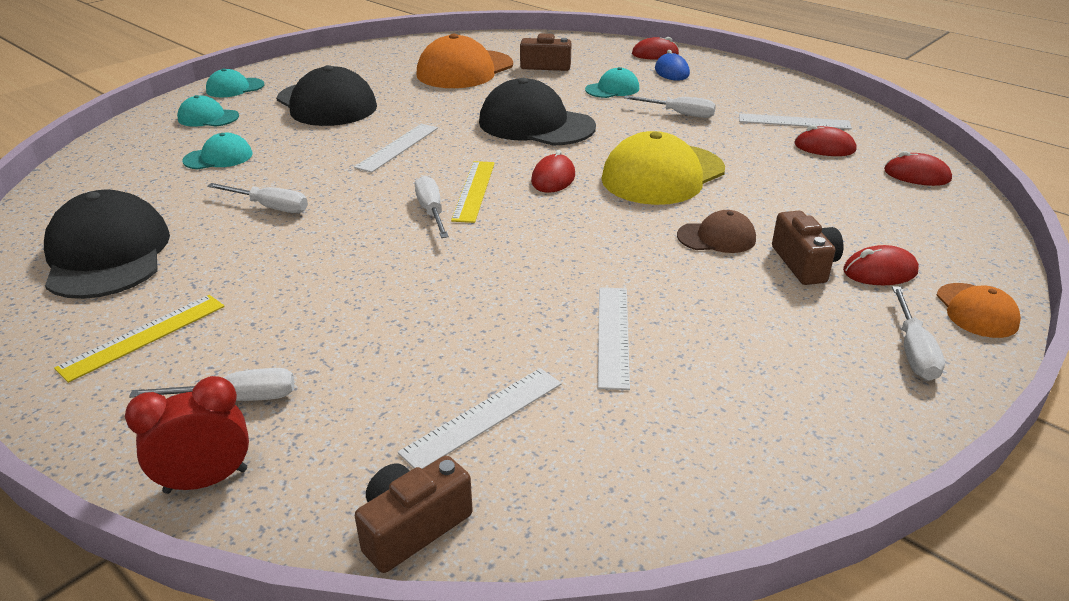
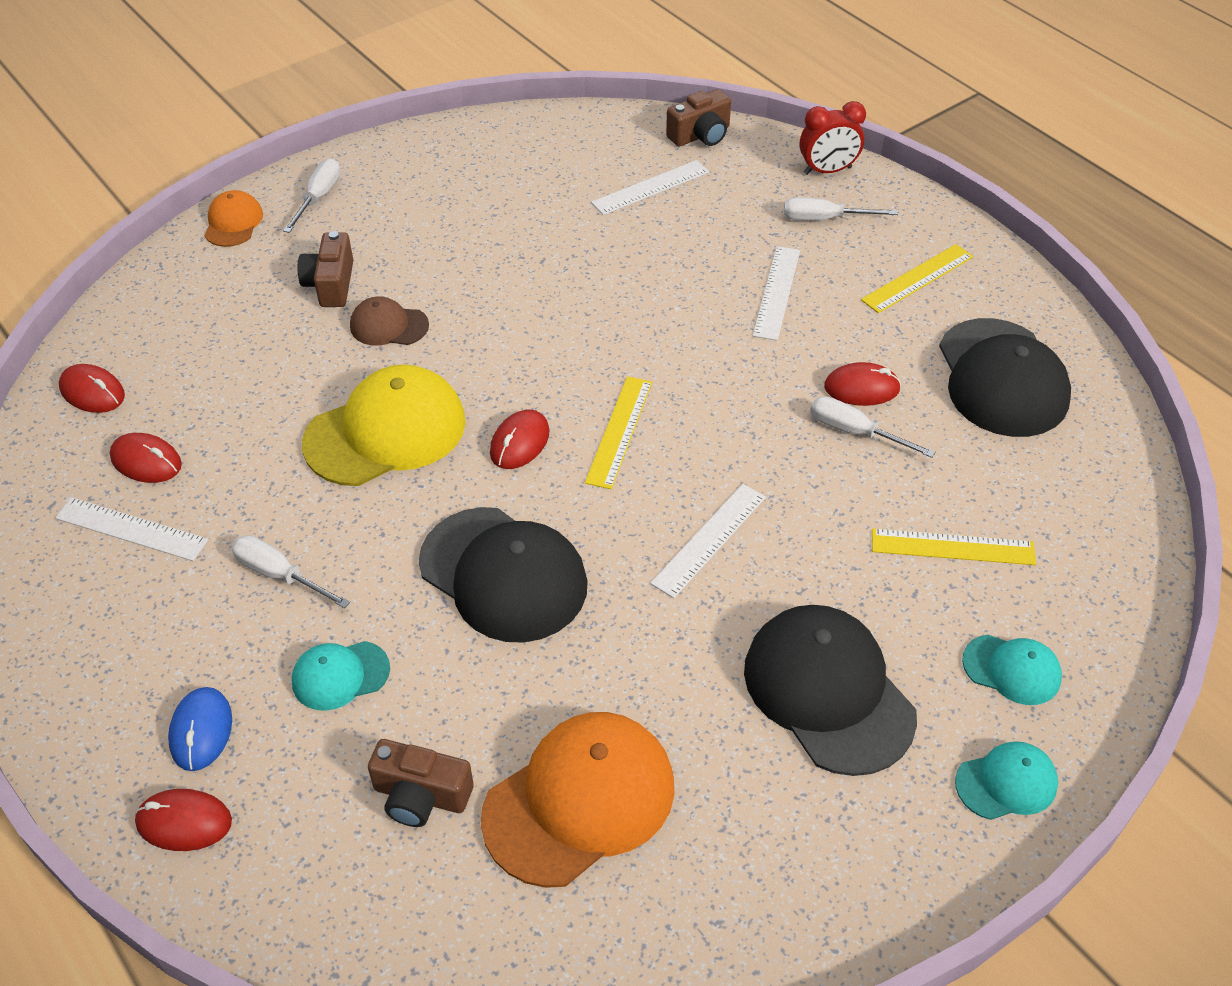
camera: 170 degrees left, 15 degrees up
(218, 157) = (952, 547): turquoise cap -> yellow ruler
(431, 212) = (672, 401): white screwdriver -> none
(613, 335) = (537, 235): white ruler -> white ruler (777, 292)
(880, 271) = (271, 268): red mouse -> red mouse (861, 388)

